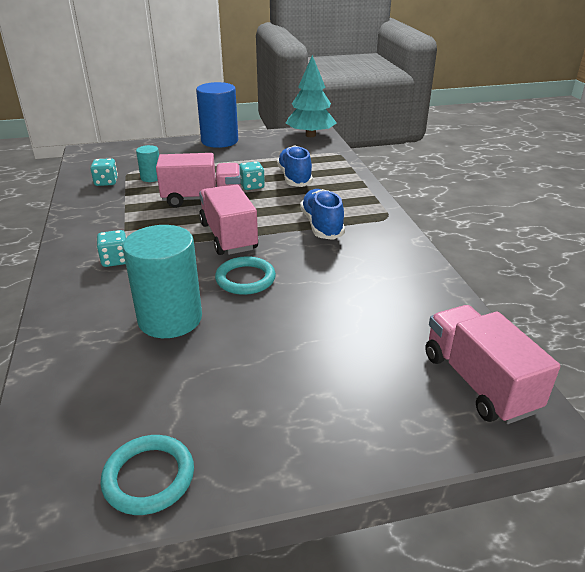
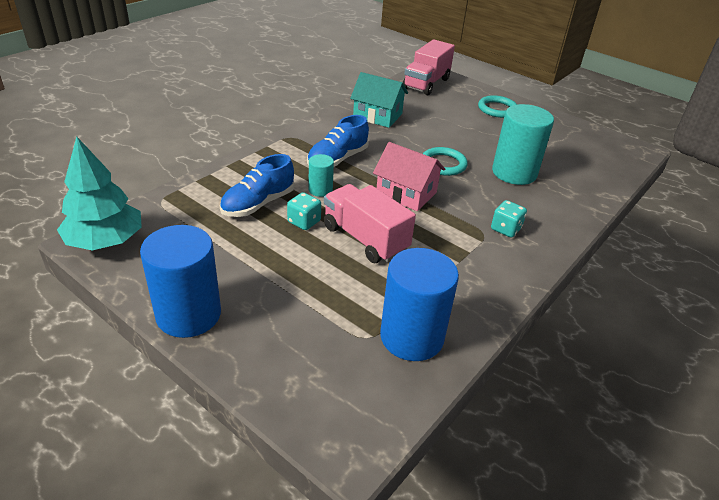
camera: 130 degrees left, 5 degrees up
(106, 182) = (411, 337): turquoise dice -> blue cylinder
(149, 477) = (584, 134): turquoise ring -> turquoise ring (497, 109)
(151, 178) = (361, 306): turquoise cylinder -> turquoise cylinder (320, 190)
(228, 236) = (406, 193): pink truck -> pink house
(394, 284) = (377, 116): none -> turquoise house

